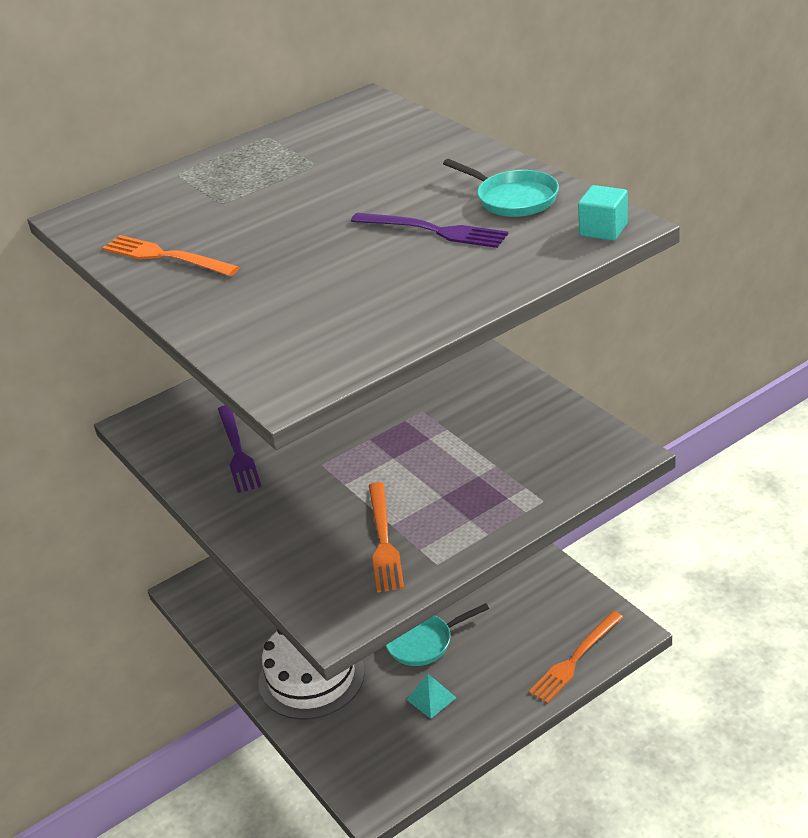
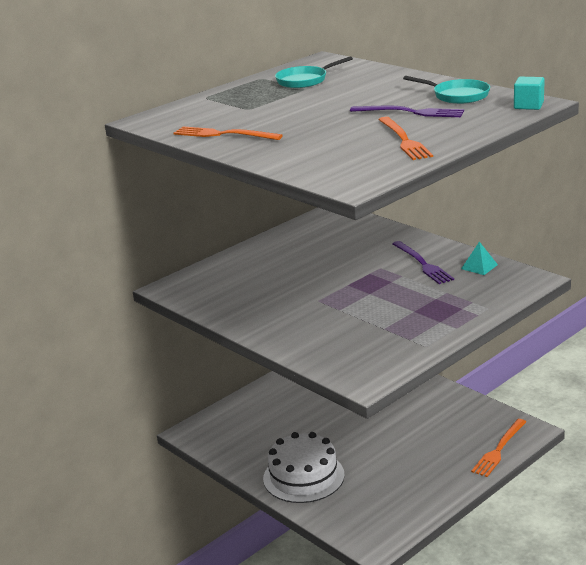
camera: 10 degrees left, 10 degrees down
(237, 451) = (251, 298): purple fork -> purple fork (422, 264)
(383, 540) = (381, 337): orange fork -> orange fork (404, 140)
(423, 642) = (383, 449): turquoise pan -> turquoise pan (305, 80)
(431, 698) = (399, 481): turquoise pyramid -> turquoise pyramid (479, 266)

